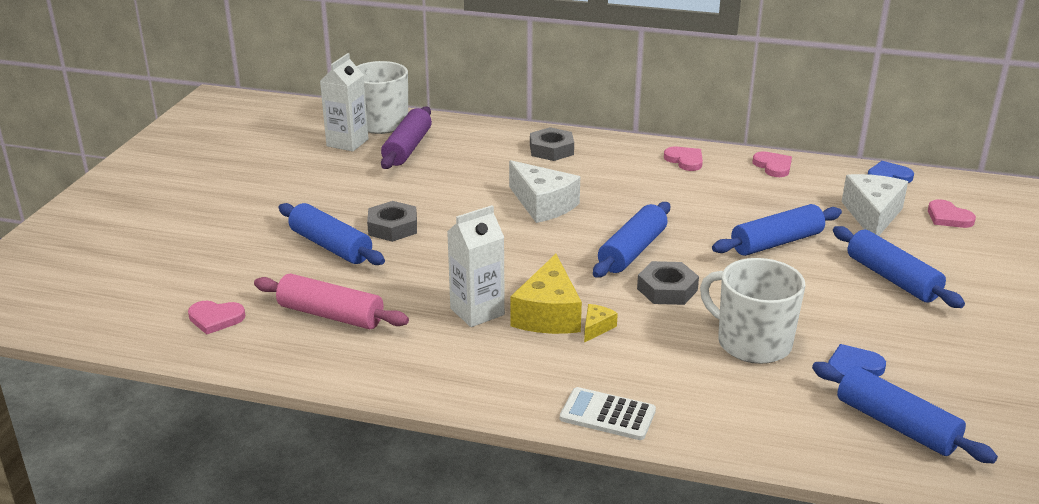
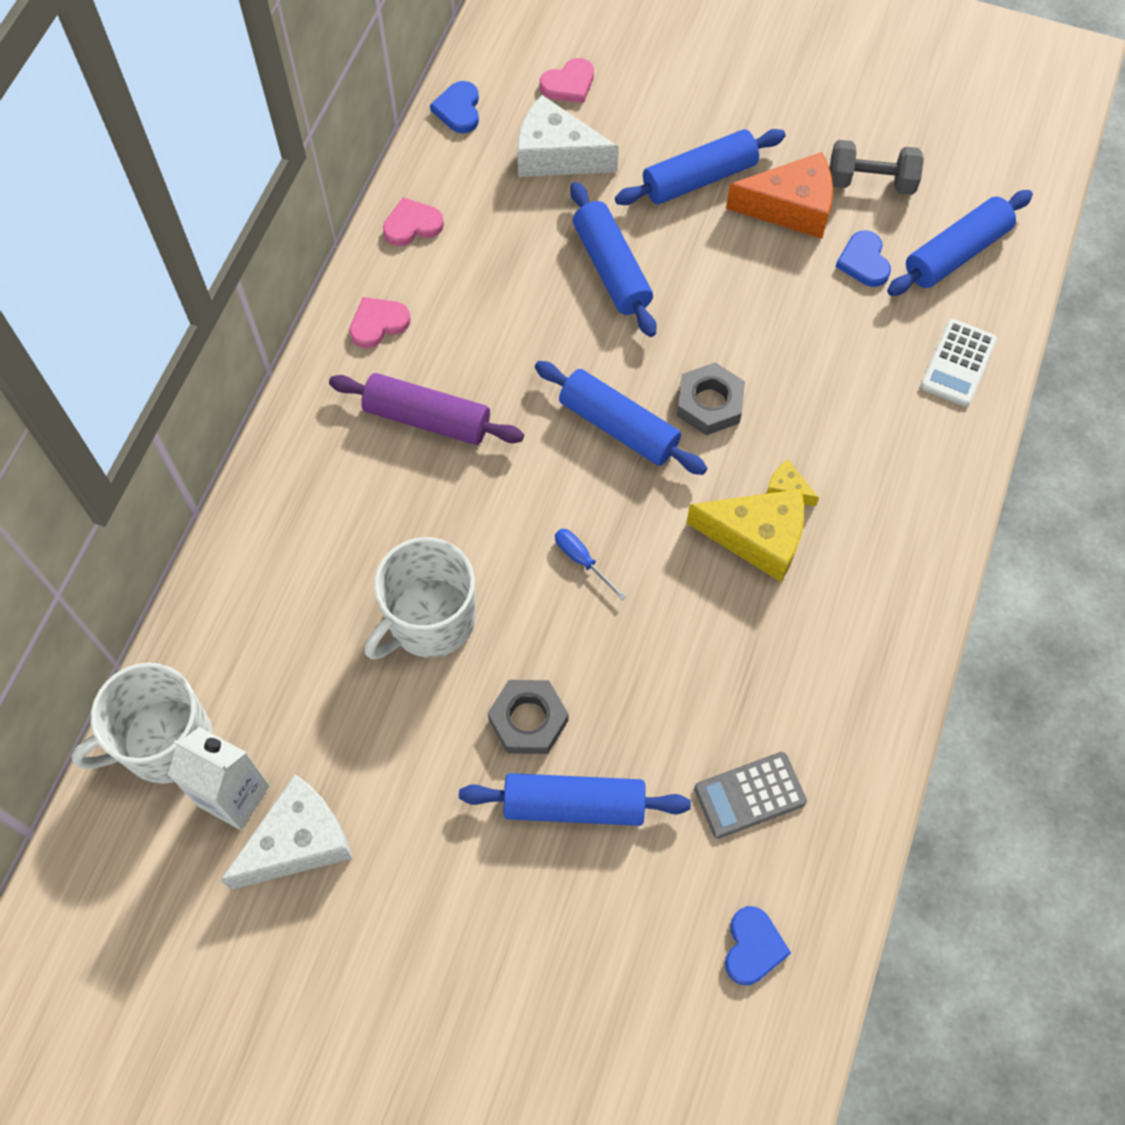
camera: 85 degrees left, 35 degrees up
(215, 318) = (753, 947): pink heart -> blue heart
(331, 246) = (574, 804): blue rolling pin -> blue rolling pin turned 45 degrees clockwise
(331, 315) = (749, 795): pink rolling pin -> grey calculator
(407, 148) = (272, 699): purple rolling pin -> purple rolling pin (427, 418)
(477, 312) = (749, 617): white carton -> none
(516, 241) = (582, 560): none -> blue screwdriver
(543, 204) = (485, 518): white cheese -> white cheese (298, 841)
(551, 150) = (315, 490): grey nut -> none
(607, 415) = (946, 500): white calculator -> white calculator (958, 363)
(752, 343) = (819, 341): white mug -> white mug (430, 620)
(891, 325) = (790, 207): none -> orange cheese
(951, 371) = (870, 182): none -> grey dumbbell

